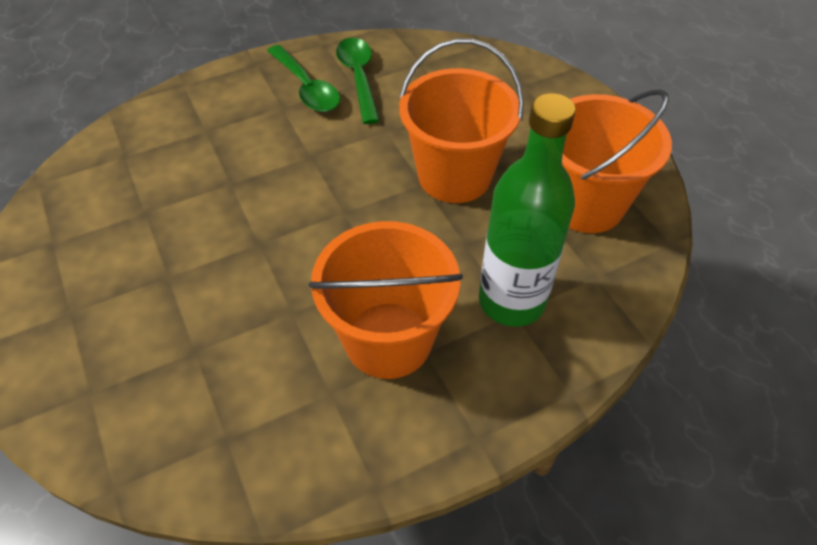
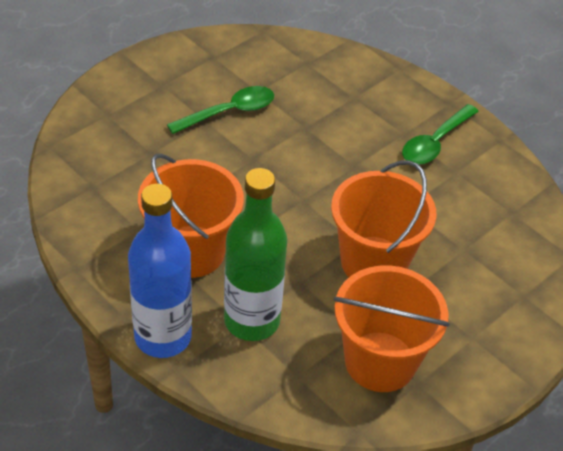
camera: 70 degrees right, 5 degrees down
(358, 77) = (467, 173): green spoon -> green spoon (229, 112)
(519, 399) = (163, 337): none -> blue bottle

